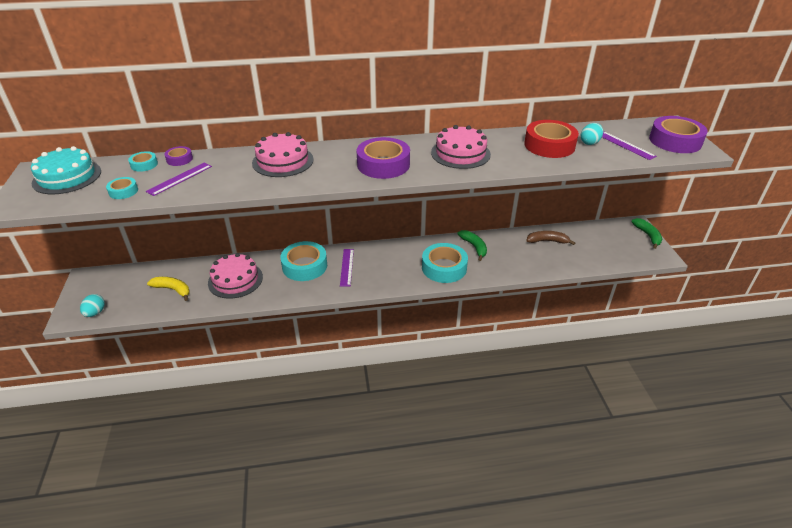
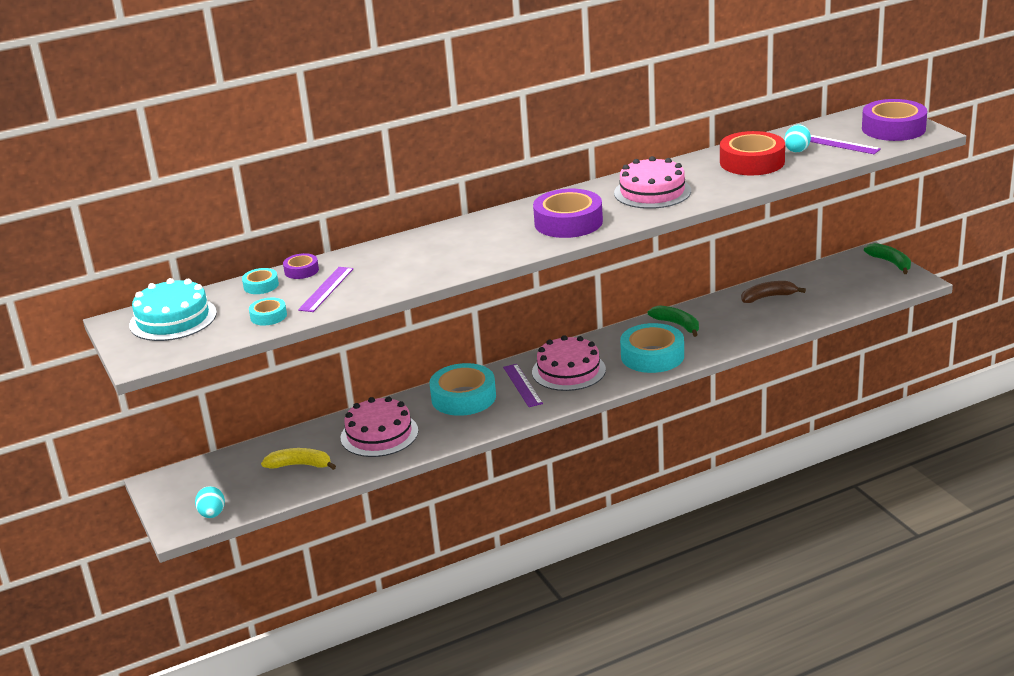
camera: 15 degrees left, 10 degrees down
(283, 161) = (439, 245): pink cake -> pink cake (568, 371)

